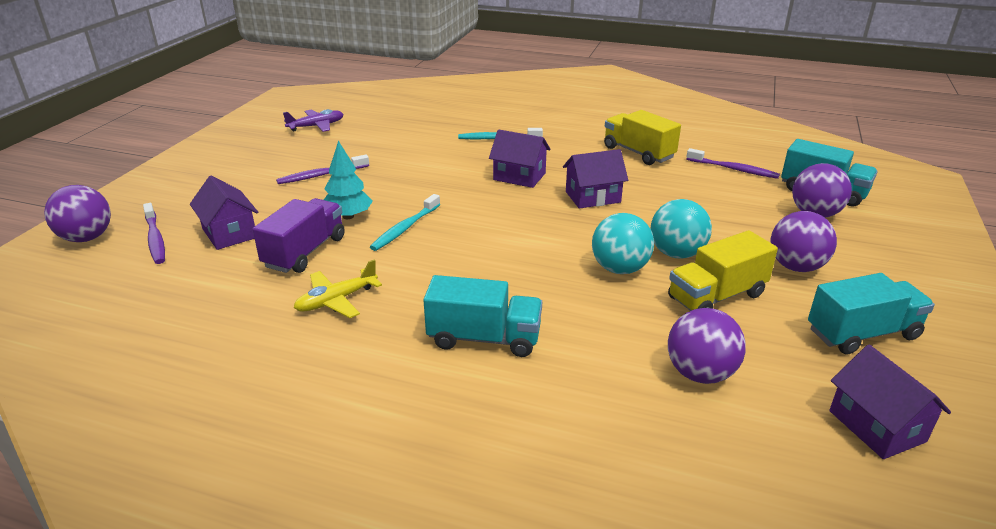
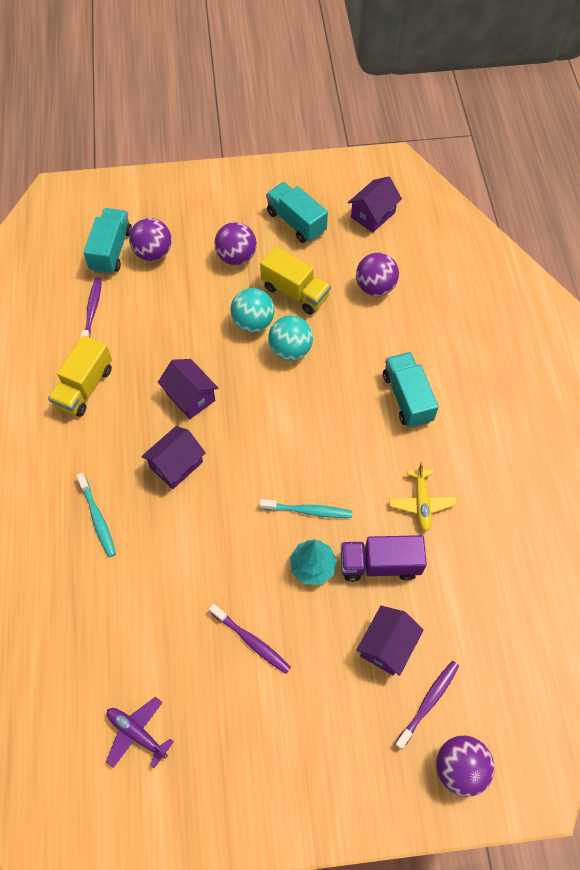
camera: 115 degrees left, 30 degrees up
(336, 300) = (421, 503): yellow plane -> yellow plane turned 60 degrees clockwise
(519, 176) = (176, 465): purple house -> purple house turned 45 degrees clockwise

